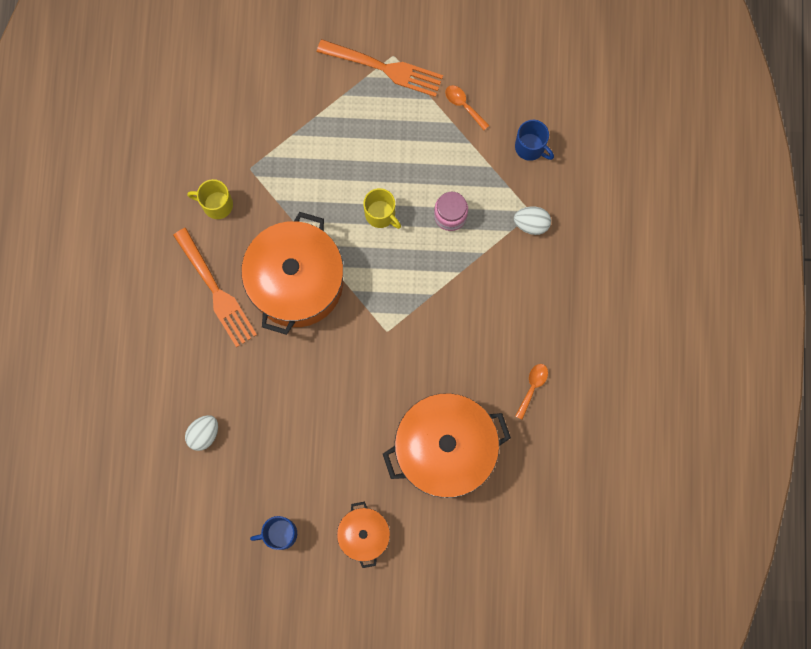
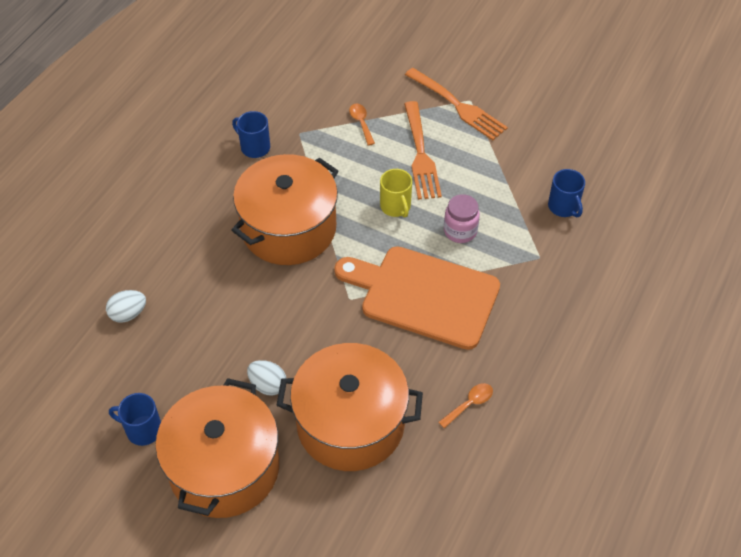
camera: 25 degrees right, 25 degrees down
(216, 204) = (254, 147): yellow mug -> blue mug
(216, 291) = (213, 209): orange fork -> orange fork (420, 154)
(364, 535) = (224, 467): orange pot -> orange pot, size x1.95
(448, 299) = (423, 296): none -> orange cutting board
(464, 105) = (515, 155): orange spoon -> orange spoon (361, 123)
(531, 224) = (535, 266): white egg -> white egg (268, 385)

